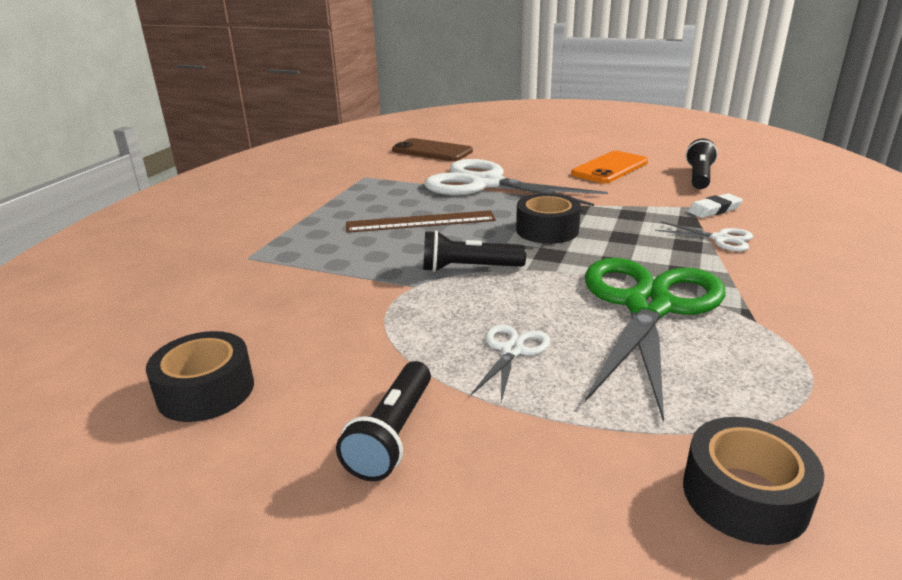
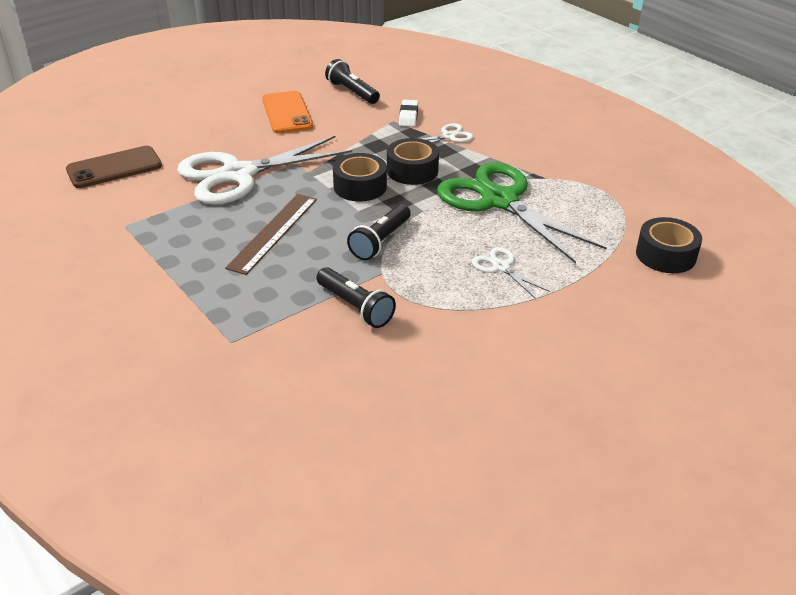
camera: 60 degrees left, 10 degrees up
(206, 391) = (435, 406): black tape -> black tape (412, 171)
(392, 434) = (546, 340): black flashlight -> black flashlight (355, 307)

